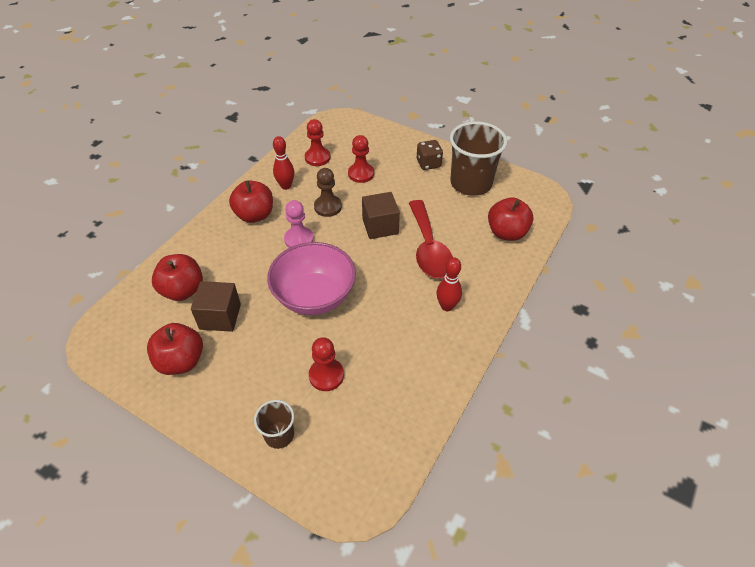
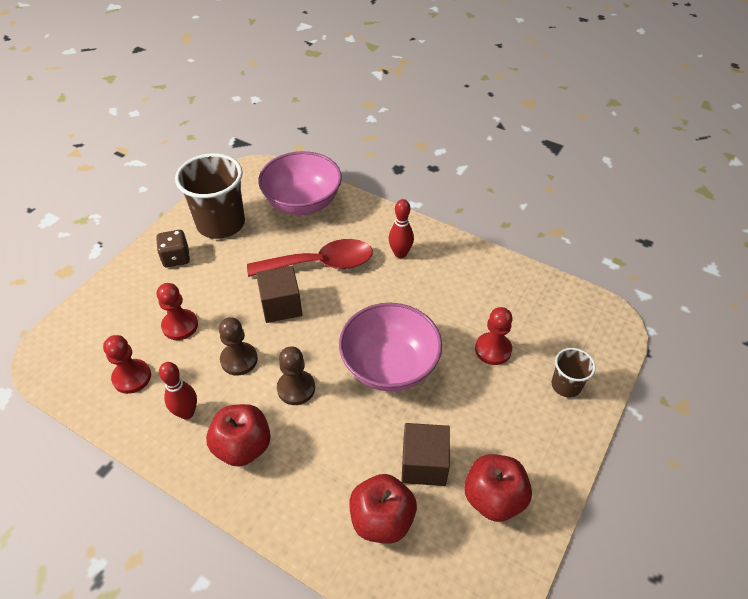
camera: 90 degrees left, 0 degrees up
(299, 239) = (296, 388): pink pawn -> brown pawn
(506, 233) = (303, 203): red apple -> pink bowl

